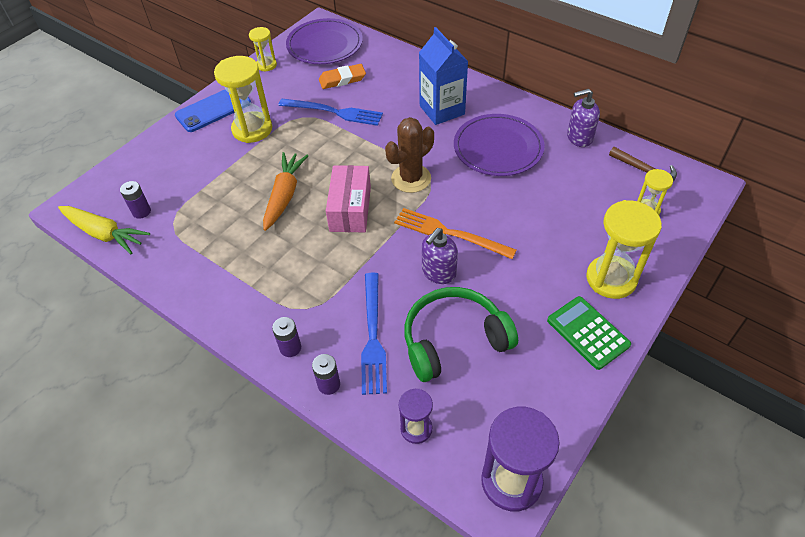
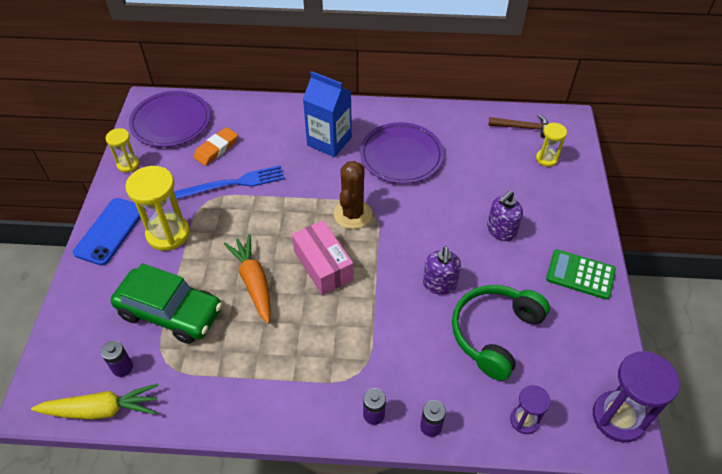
camera: 35 degrees left, 0 degrees up
(206, 188) = (170, 312): none -> green car
(373, 335) = (431, 365): blue fork -> none
(450, 233) = (422, 247): orange fork -> none
(579, 138) = (455, 120): purple soap dispenser -> purple soap dispenser (501, 231)
(611, 279) = (564, 224): yellow hourglass -> none

